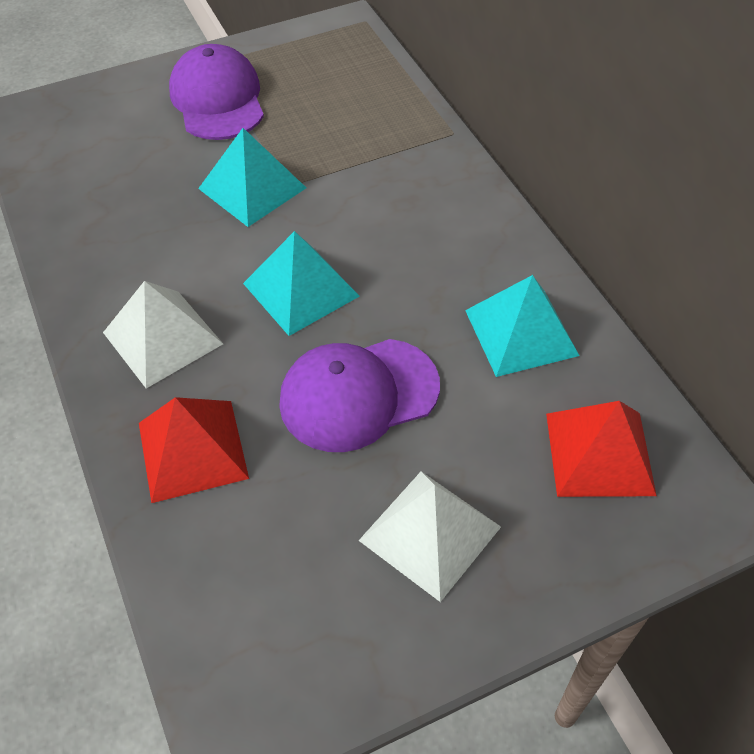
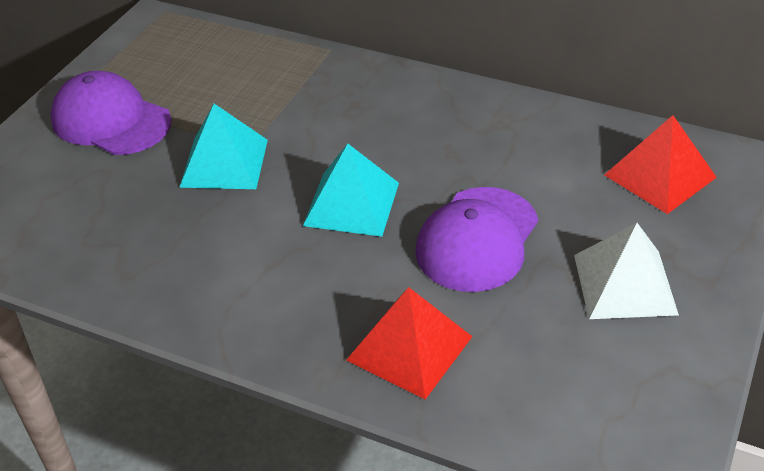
camera: 40 degrees left, 10 degrees down
(162, 338) = (288, 297): white pyramid -> none
(521, 332) = (530, 140): turquoise pyramid -> none

